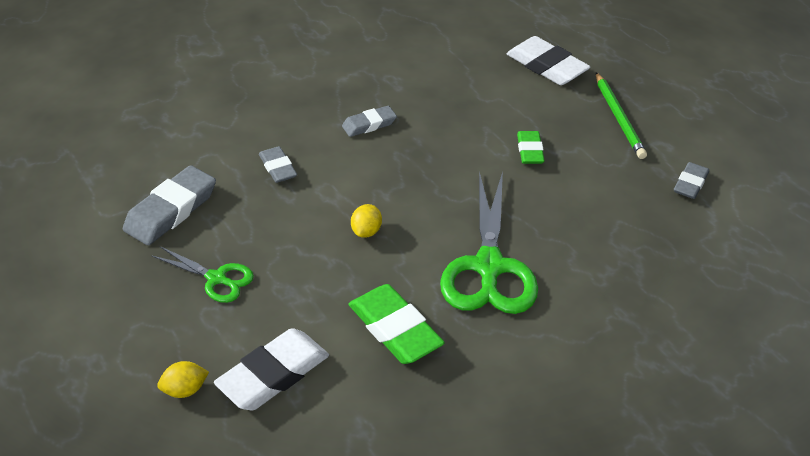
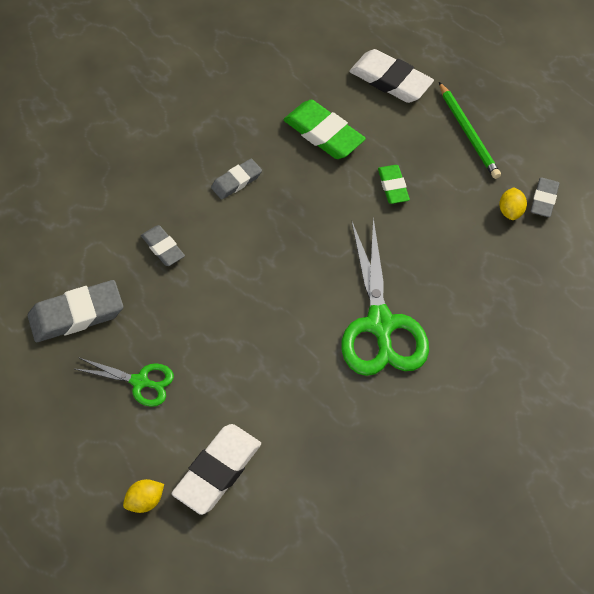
camera: 10 degrees left, 15 degrees up
(171, 211) = (76, 315): grey eraser -> grey eraser turned 45 degrees clockwise
(366, 231) = (262, 305): yellow lemon -> yellow lemon (510, 211)
(395, 329) = (312, 405): green eraser -> green eraser (323, 134)

